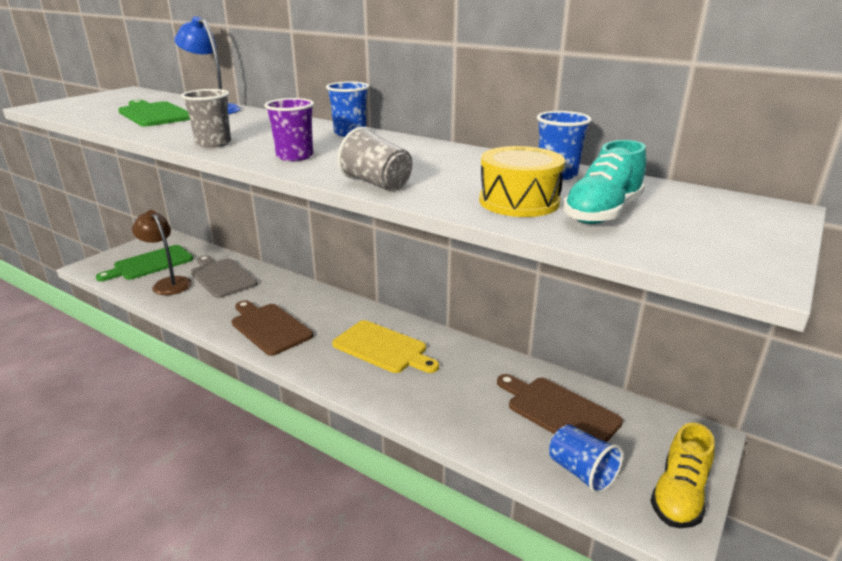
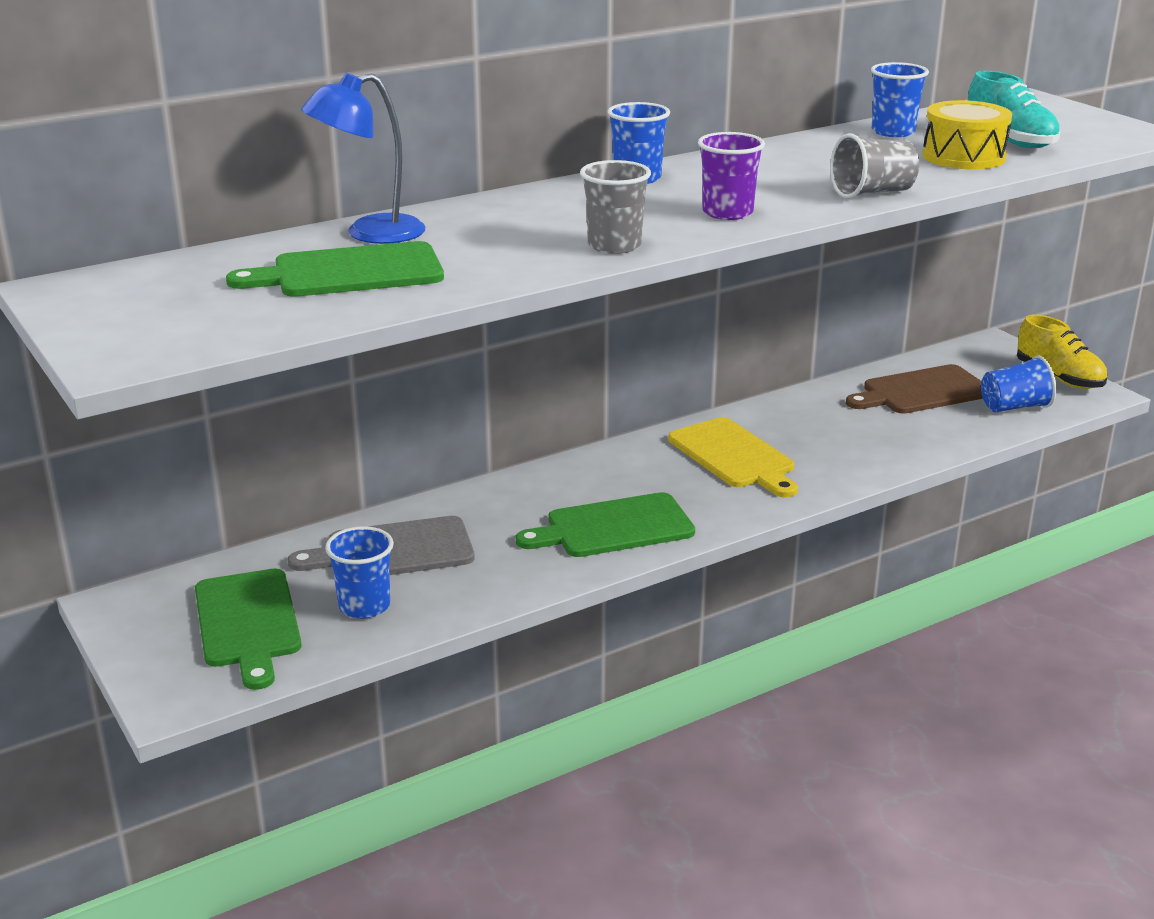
camera: 65 degrees left, 0 degrees up
(168, 283) = (364, 606): brown lamp -> blue cup
(269, 327) = (613, 527): brown cutting board -> green cutting board
(383, 348) = (734, 456): yellow cutting board -> yellow cutting board turned 90 degrees clockwise

